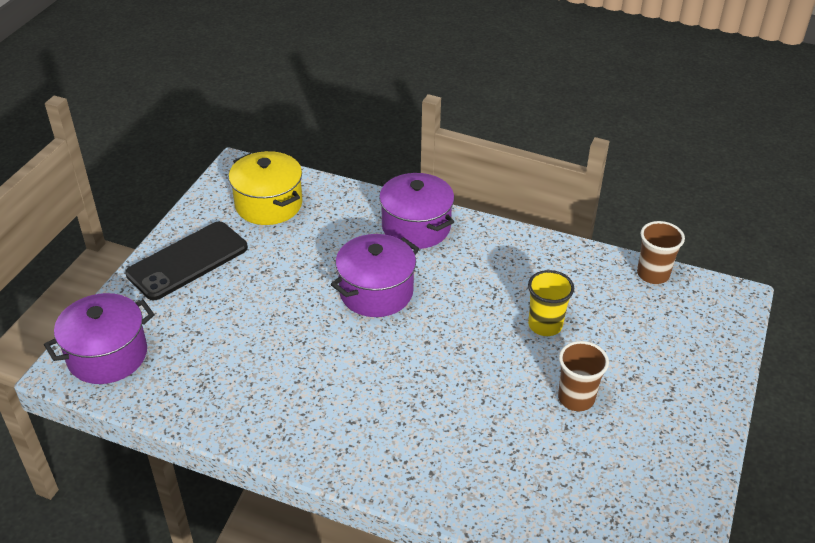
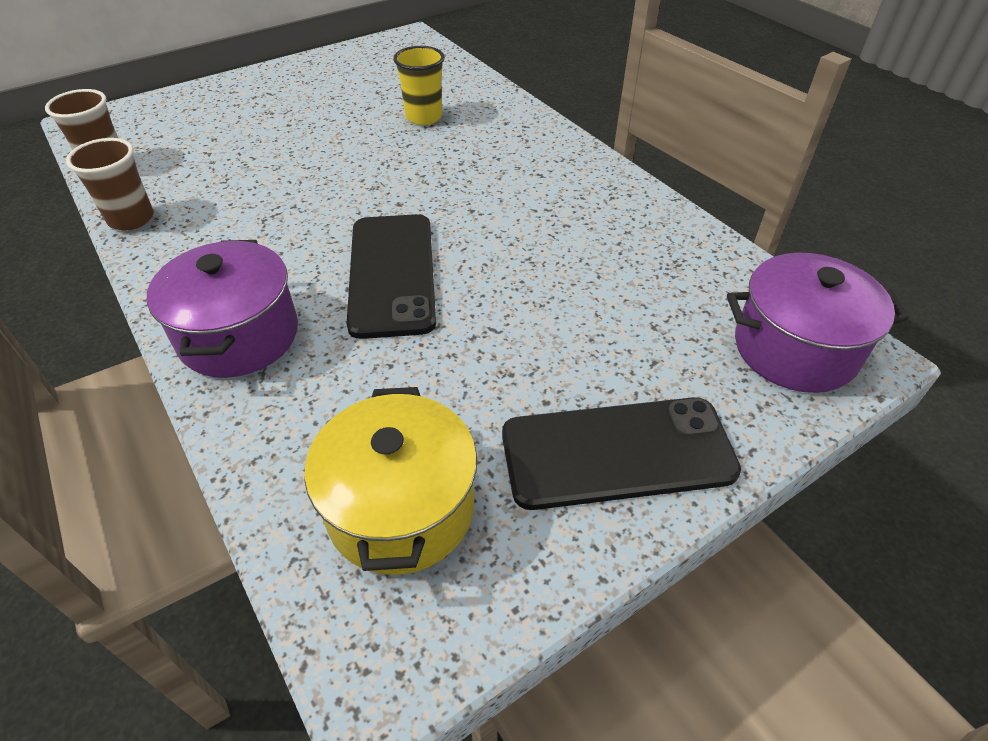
camera: 145 degrees left, 5 degrees up
(376, 292) = (392, 274): purple pot -> black phone
(545, 325) = (272, 170): yellow cup -> yellow cup (423, 117)
(576, 398) = (333, 118): brown cup -> brown cup (131, 219)

